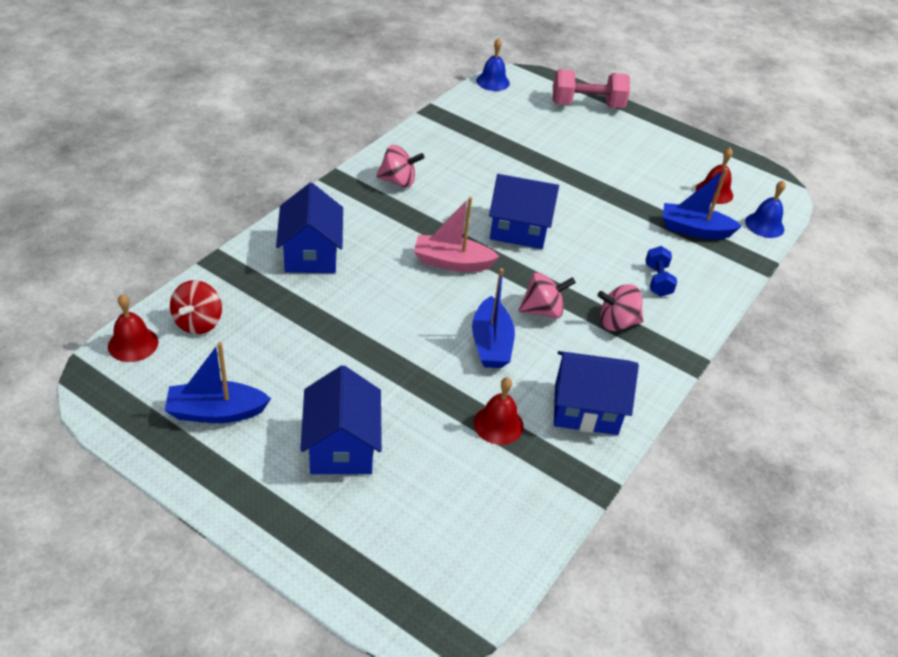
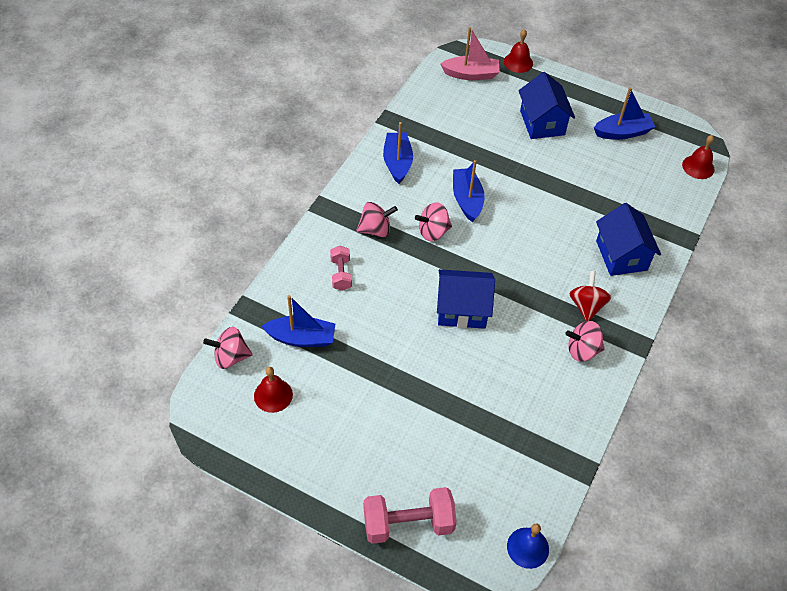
camera: 175 degrees right, 10 degrees up
(198, 322) = (668, 187): red spinning top -> red spinning top (586, 306)
(452, 262) = (511, 265): pink boat -> pink boat (471, 74)
(498, 424) = (452, 146): red bell -> red bell (518, 62)
(586, 409) = (397, 162): blue house -> blue boat
(657, 280) = (341, 274): blue dumbbell -> pink dumbbell
(764, 225) = (230, 357): blue bell -> pink spinning top

